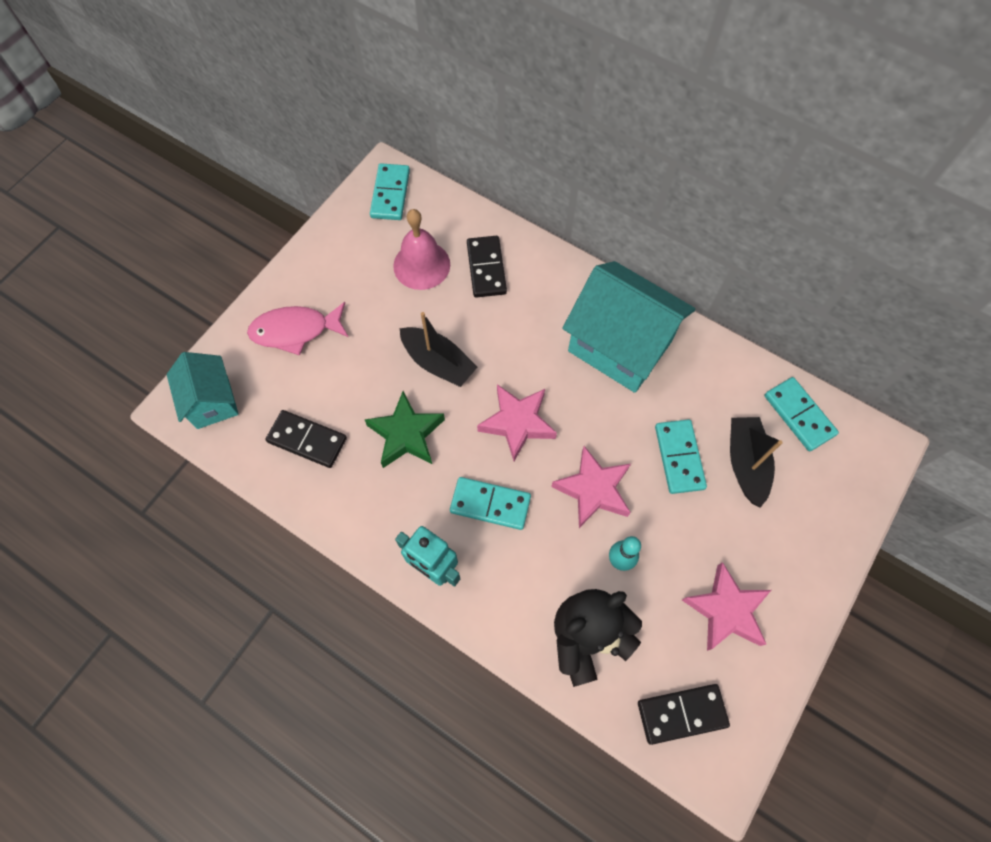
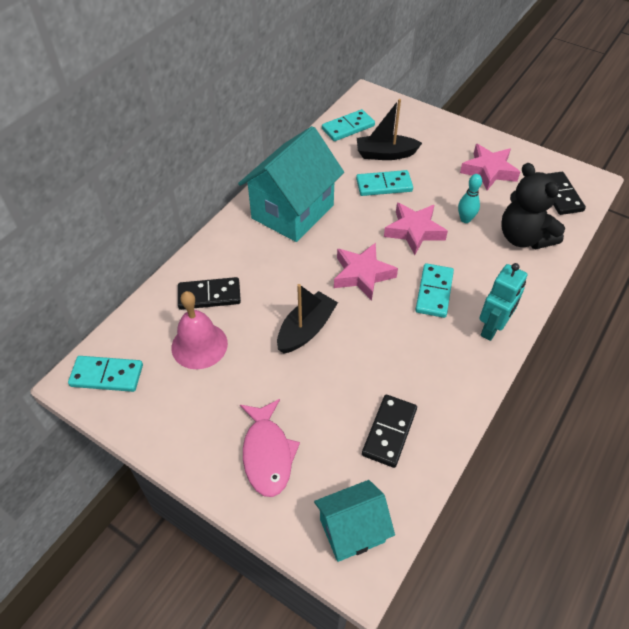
camera: 90 degrees left, 15 degrees down
(406, 434) = (378, 351): green star -> none

